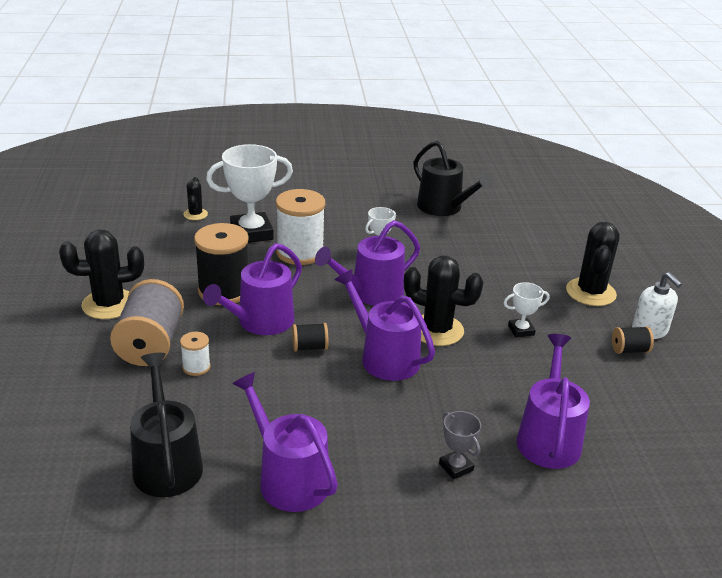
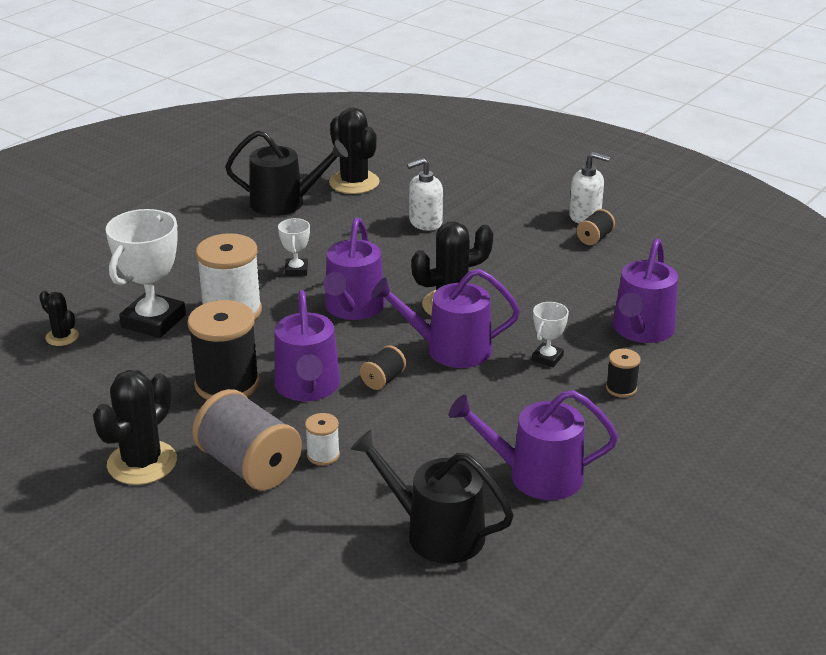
camera: 45 degrees left, 0 degrees up
(456, 467) = (621, 388): grey trophy -> black spool
(515, 268) = (425, 222): none -> white soap dispenser
(521, 330) = (507, 268): white trophy -> white trophy (547, 358)
(548, 438) = (641, 330): purple watering can -> purple watering can turned 120 degrees counterclockwise
(590, 292) = (506, 210): black cactus -> black cactus (354, 182)

